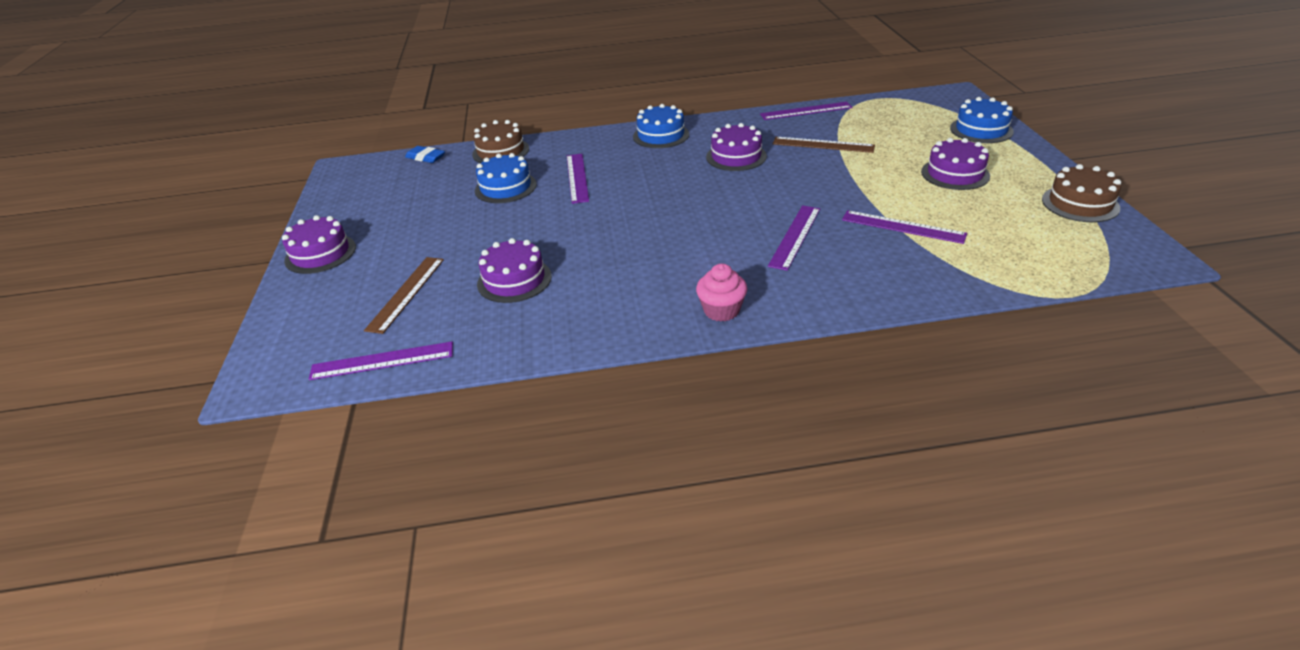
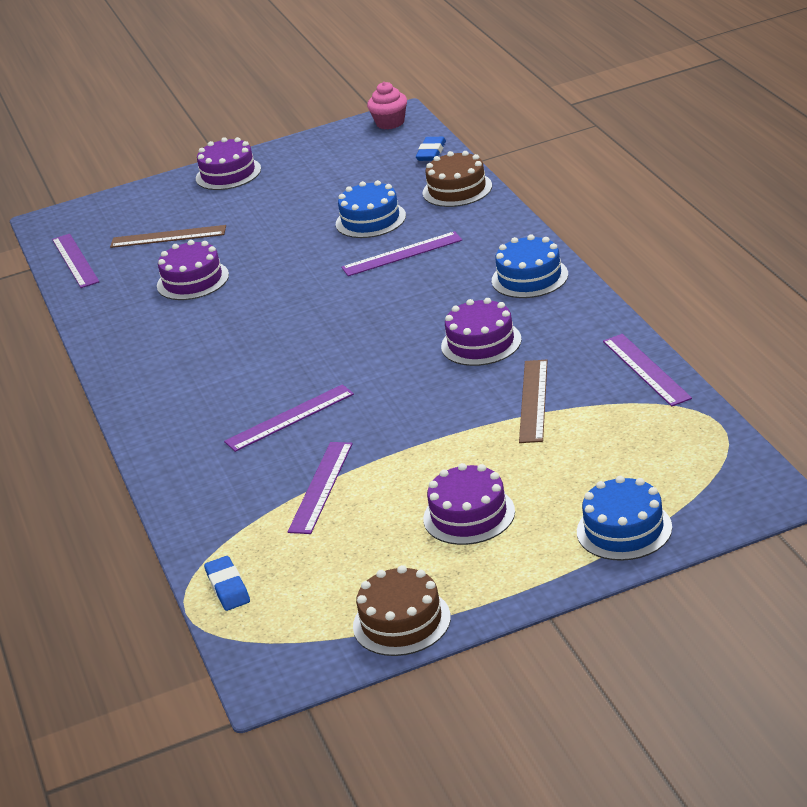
camera: 80 degrees right, 5 degrees down
(721, 310) = (149, 400): pink cupcake -> pink cupcake (390, 123)
(795, 236) = (290, 418): purple ruler -> purple ruler turned 45 degrees counterclockwise
(1036, 274) = (228, 587): none -> blue eraser

